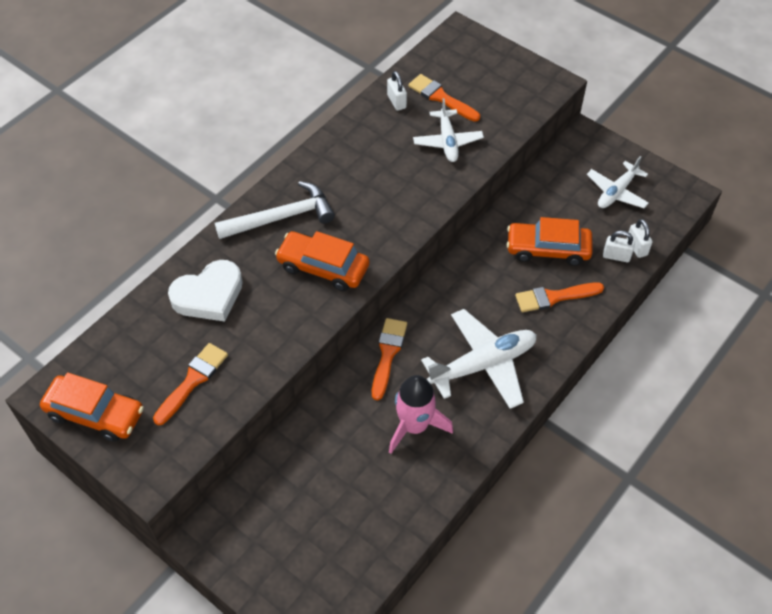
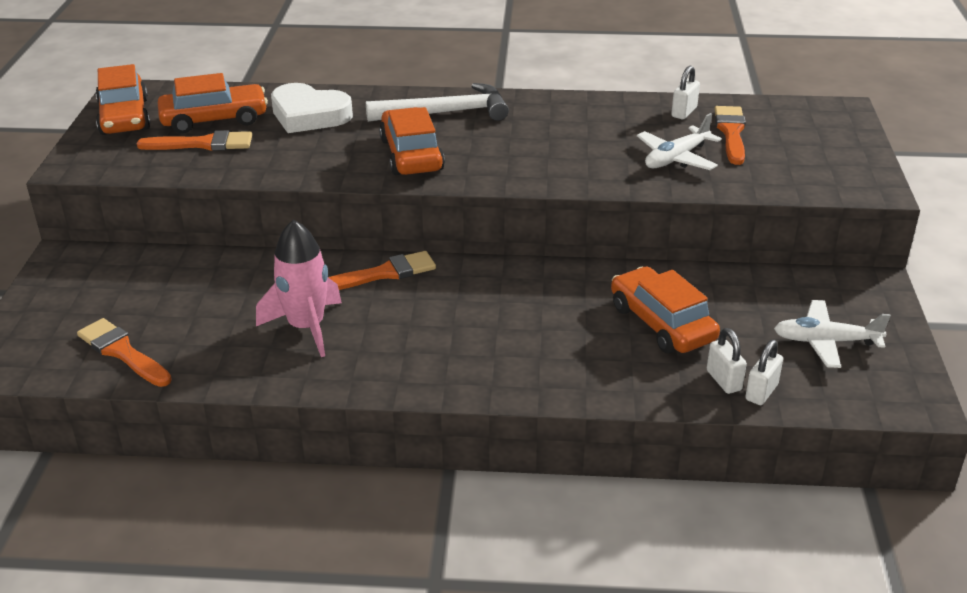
camera: 55 degrees right, 20 degrees down
(159, 356) = (214, 119): none -> orange car
(282, 217) = (446, 113): white hammer -> white hammer turned 45 degrees counterclockwise
(483, 364) = (438, 341): white plane -> none
(554, 297) = (596, 356): orange brush -> orange brush (122, 352)

